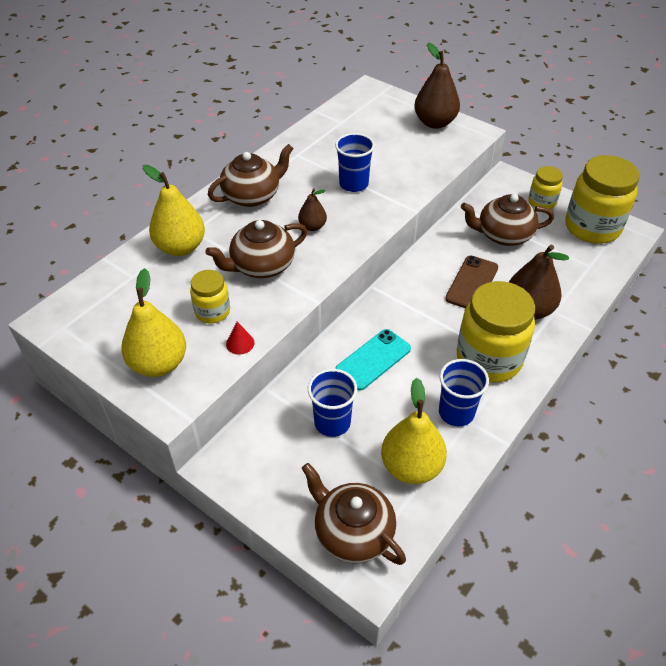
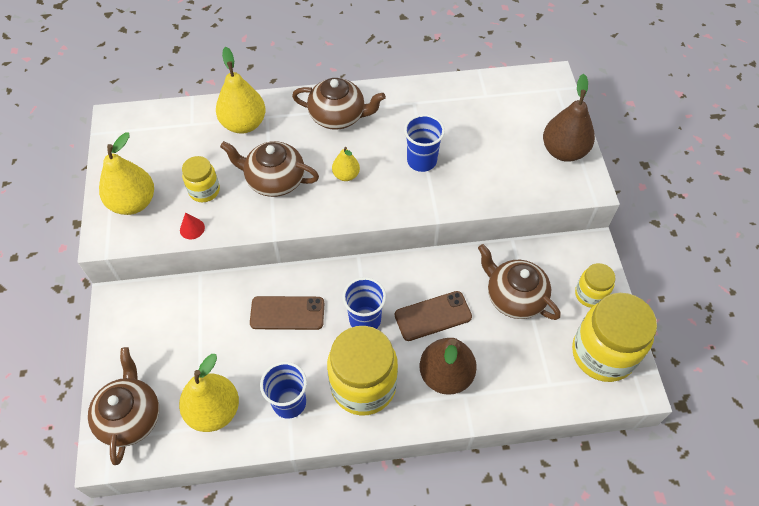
camera: 45 degrees right, 10 degrees up
(312, 227) = (346, 175): brown pear -> yellow pear
(332, 422) = (207, 334): blue cup -> blue cup (365, 319)
(373, 359) = (287, 313): turquoise phone -> brown phone

